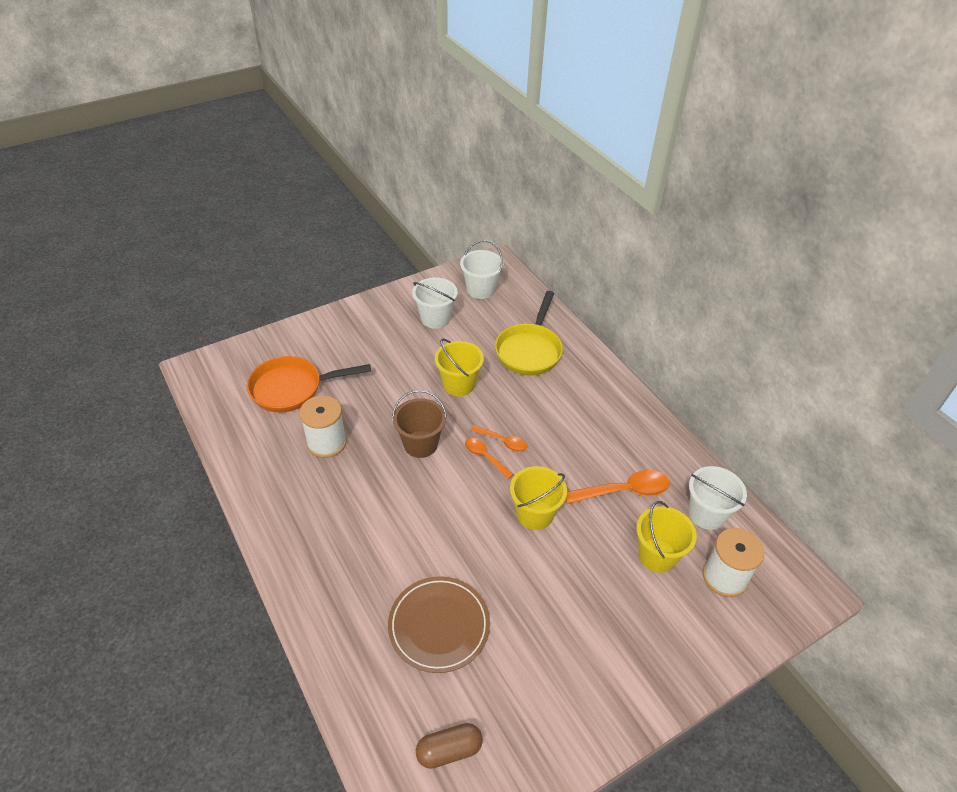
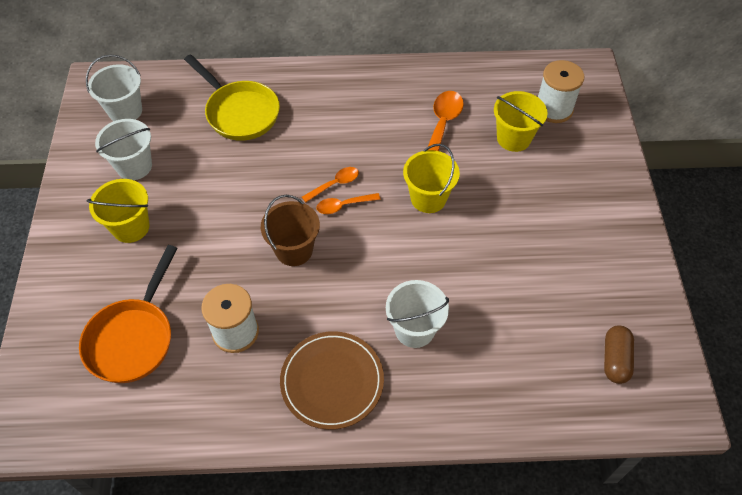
camera: 60 degrees left, 10 degrees up
(439, 625) = (500, 319): brown plate -> brown plate (332, 381)
(459, 384) = (240, 186): yellow bucket -> yellow bucket (131, 227)
(706, 514) = (494, 88): white bucket -> white bucket (414, 329)

